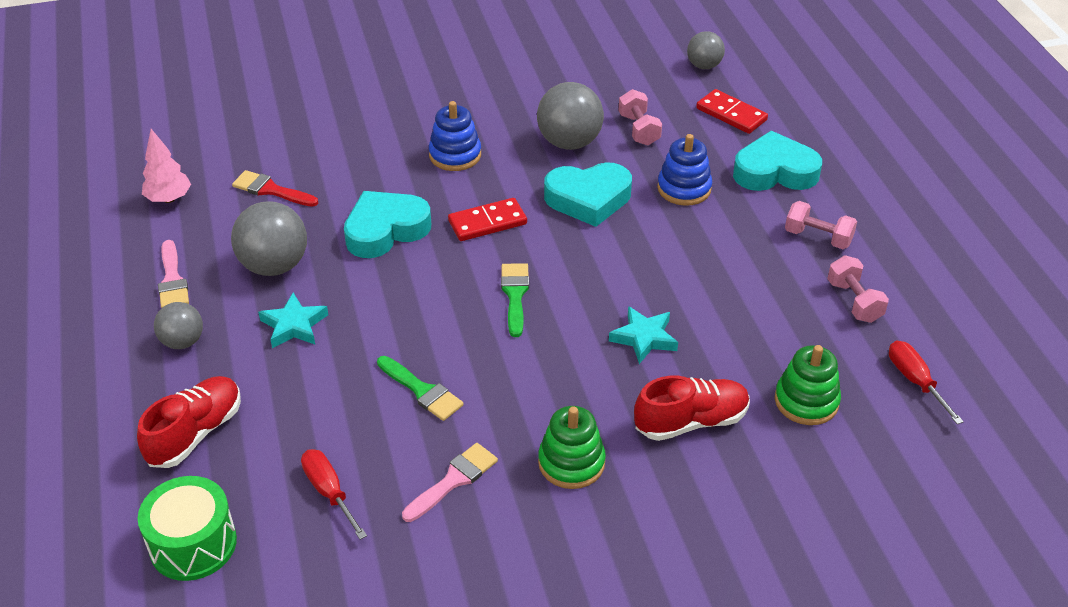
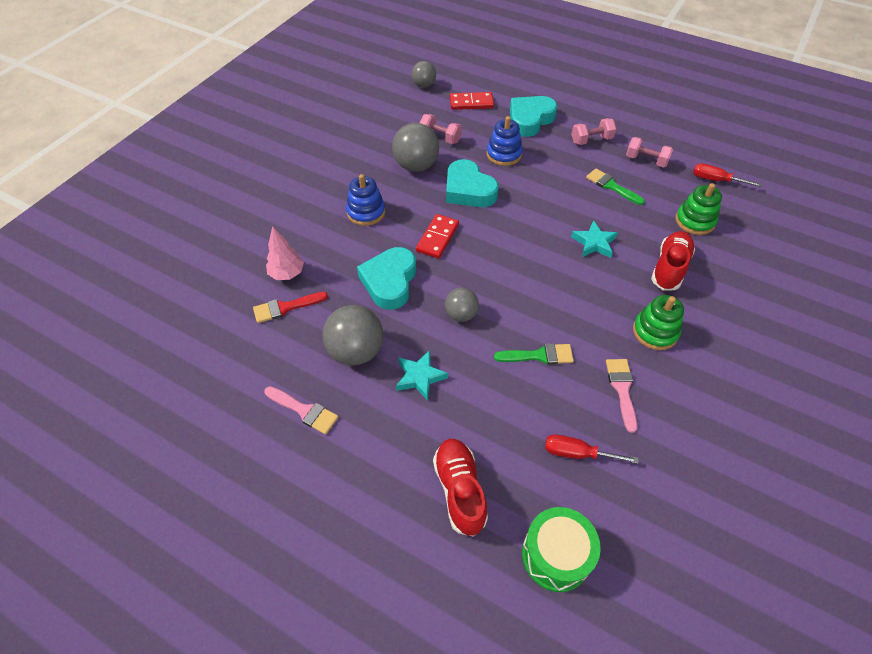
camera: 45 degrees left, 10 degrees up
(169, 199) = (224, 362): pink tree -> pink tree (287, 274)
(182, 342) = (369, 443): grey ball -> grey ball (461, 314)
(515, 295) = (507, 267): green brush -> green brush (611, 186)
(588, 199) = (468, 190): turquoise heart -> turquoise heart turned 105 degrees clockwise

